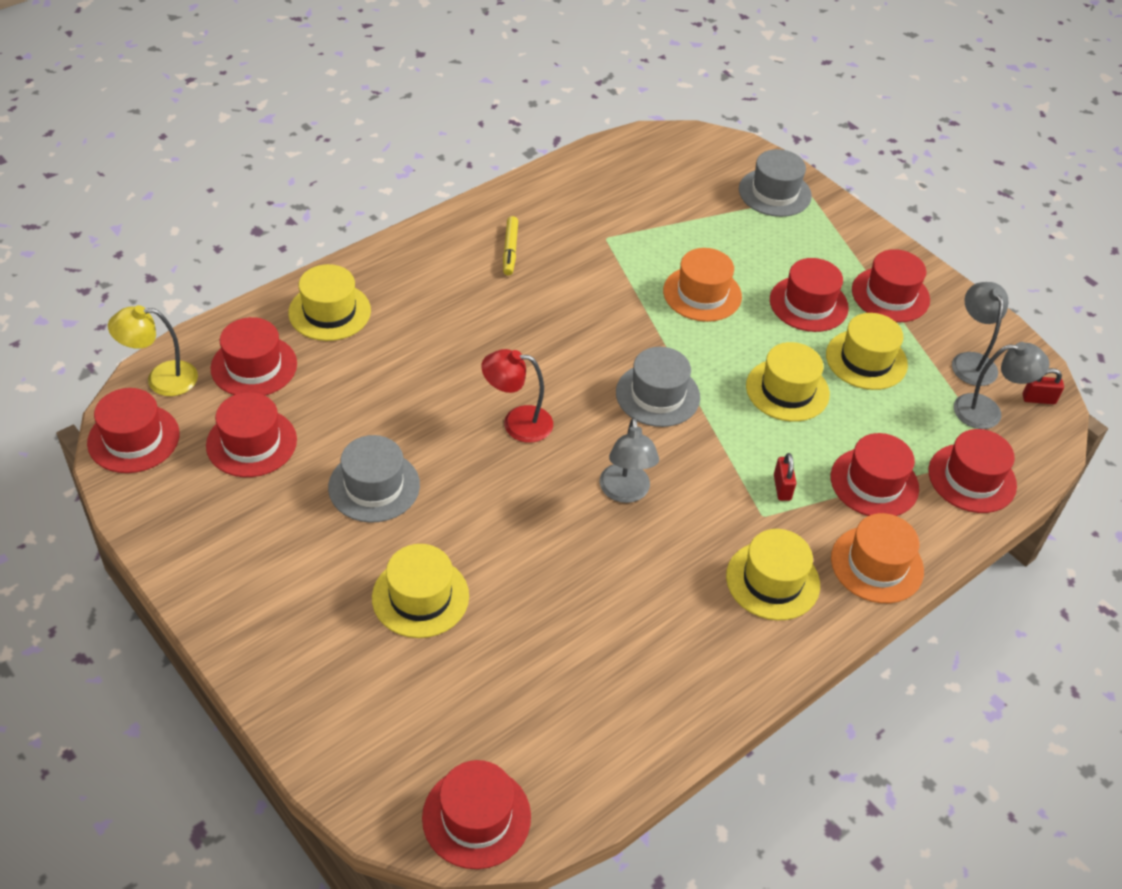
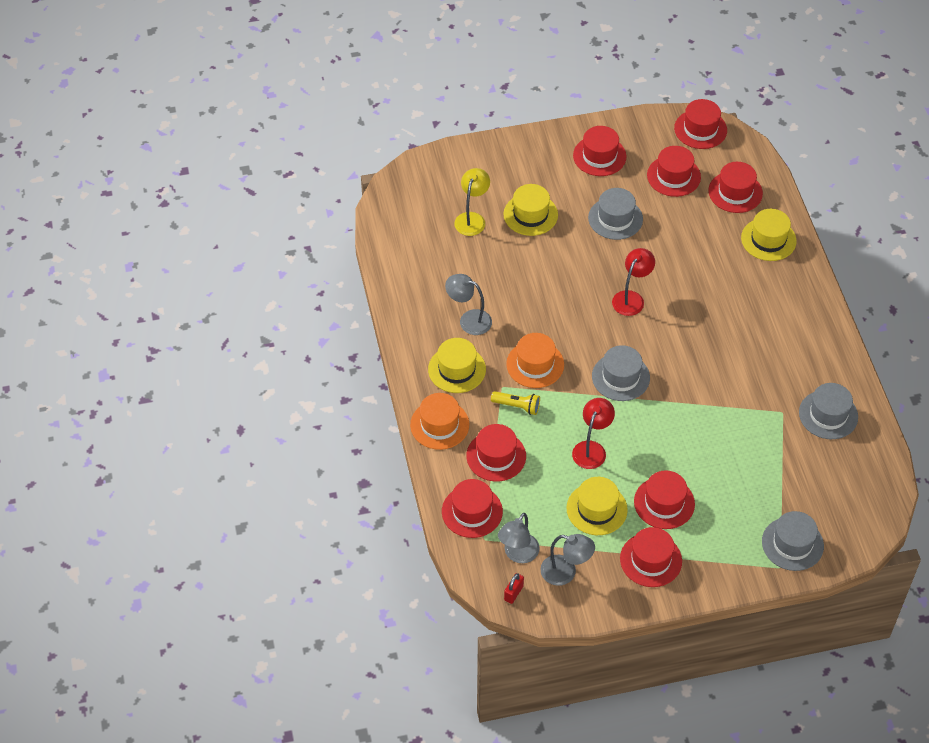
camera: 120 degrees right, 5 degrees up
(161, 379) = (742, 150): yellow lamp -> yellow lamp (472, 219)
(476, 817) = (397, 195): red hat -> red hat (599, 156)
(510, 250) = (791, 352): yellow marker -> none
(583, 201) = (828, 415): none -> grey hat
(625, 492) = (553, 328): grey lamp -> grey lamp (469, 320)
(702, 294) = (701, 443): orange hat -> orange hat (535, 364)
(782, 487) = (517, 406): red padlock -> yellow flashlight
(787, 390) = (591, 449): yellow hat -> red lamp

